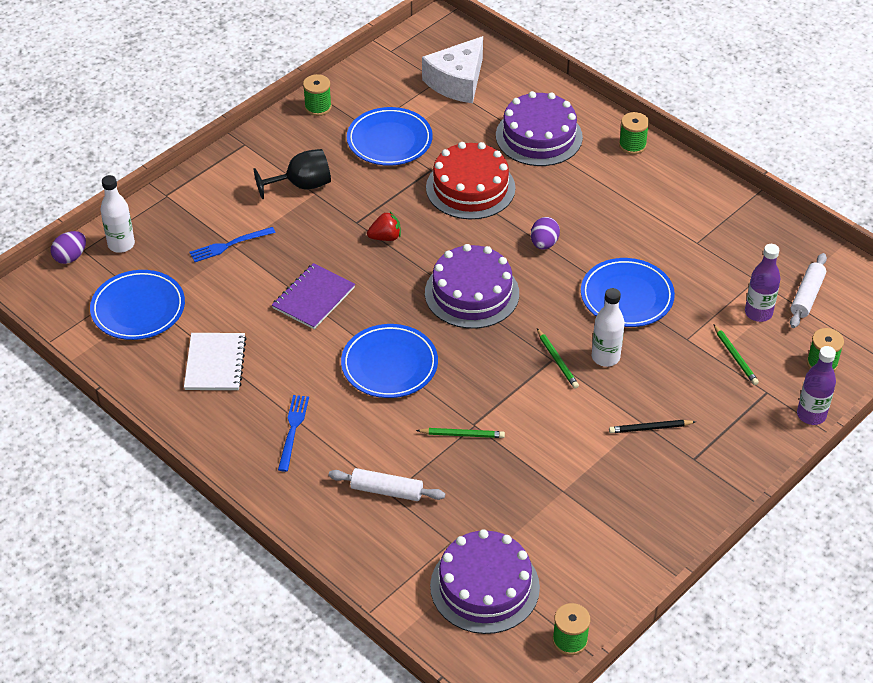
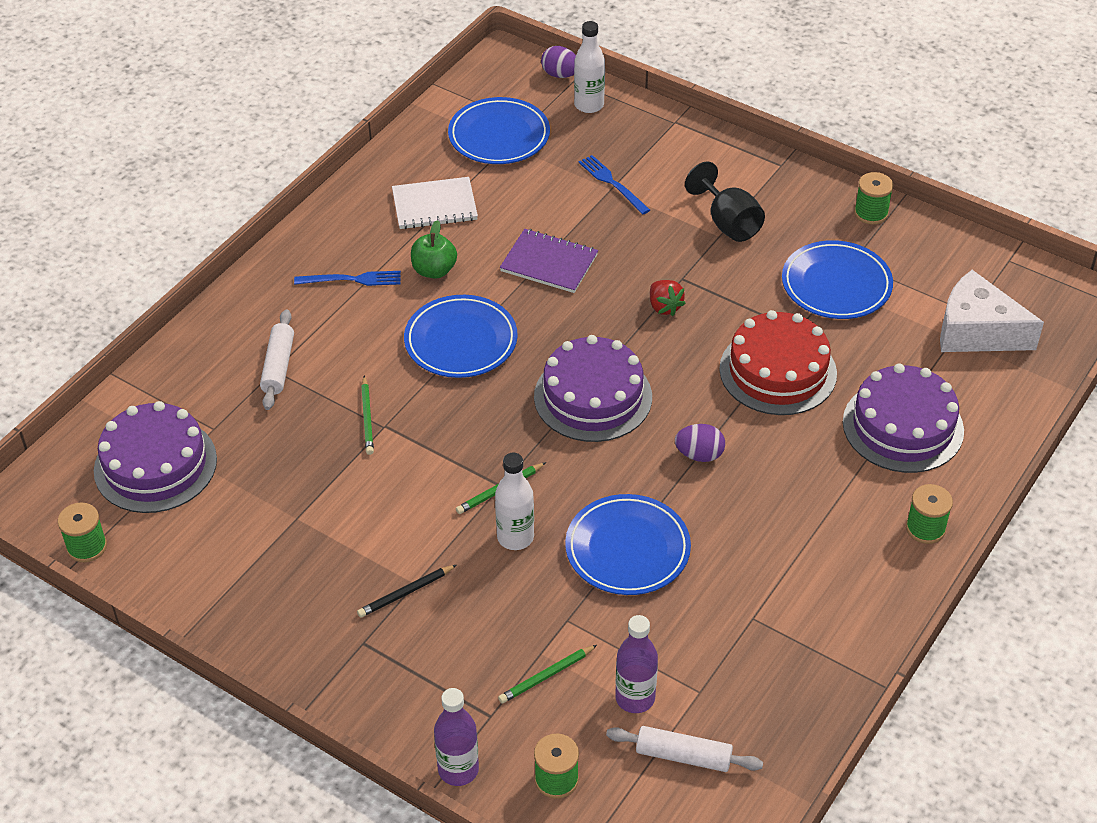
camera: 80 degrees right, 0 degrees up
(299, 373) = (434, 270): none -> green apple
(650, 428) = (405, 593): black pencil -> black pencil turned 105 degrees counterclockwise

